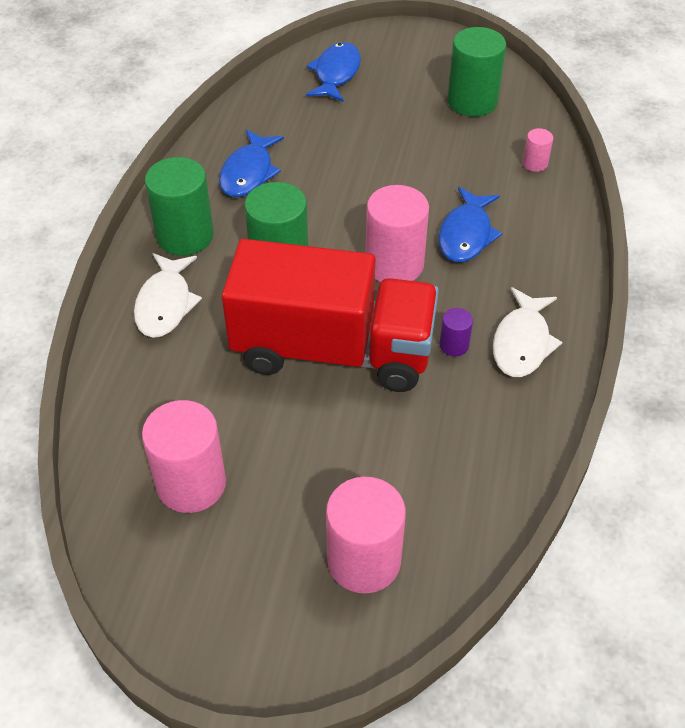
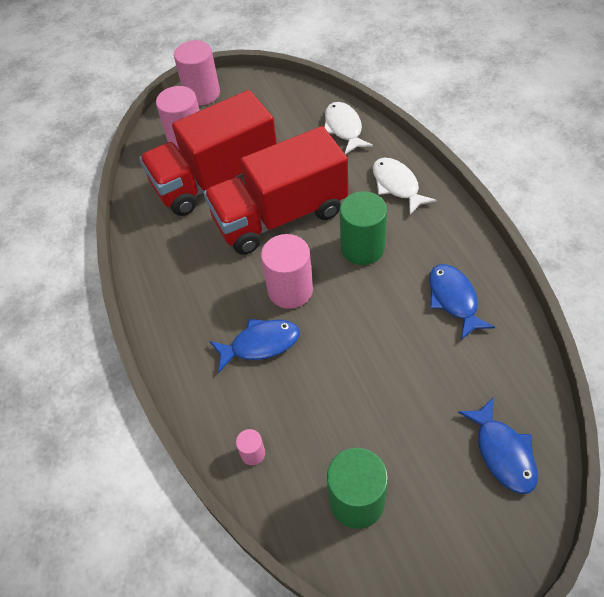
camera: 150 degrees right, 5 degrees up
(185, 236) = (436, 229): green cylinder -> none
(191, 483) = (290, 123): pink cylinder -> pink cylinder (202, 94)
(372, 457) = (215, 179): none -> red truck
(454, 345) = (214, 259): purple cylinder -> none
(466, 234) = (260, 344): blue fish -> blue fish turned 90 degrees clockwise
(522, 342) = (174, 285): white fish -> white fish (344, 128)

